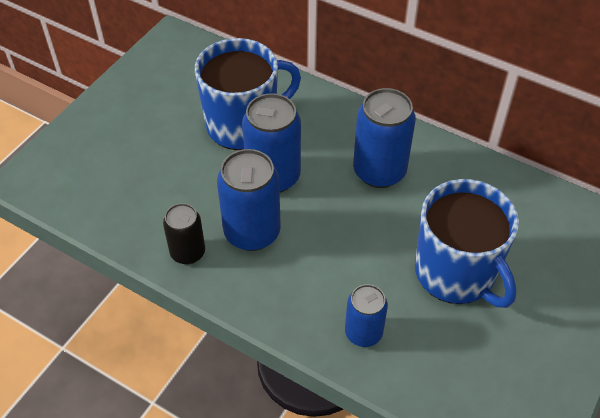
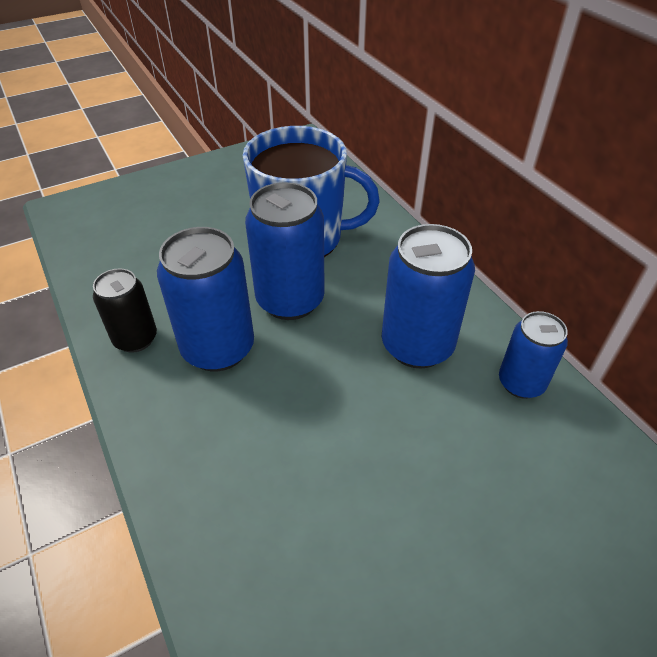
camera: 30 degrees right, 5 degrees down
(363, 333) = (245, 541): blue can -> blue can (521, 383)
(456, 273) = (432, 525): blue mug -> none

